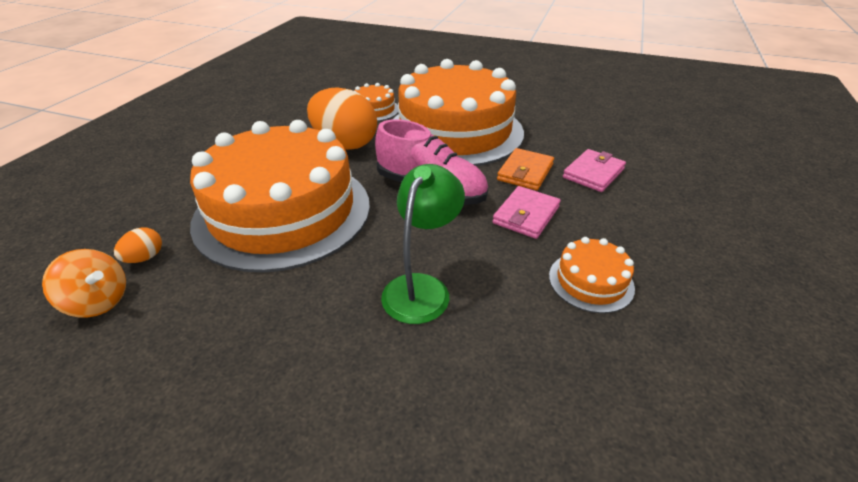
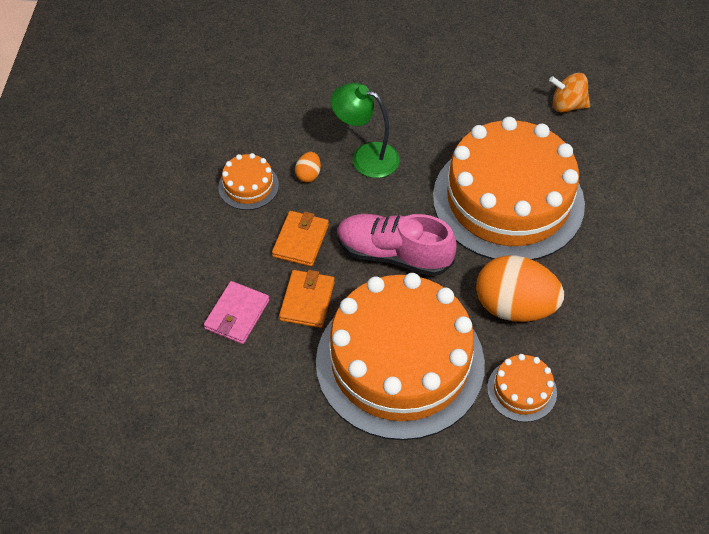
camera: 165 degrees right, 15 degrees up
(145, 258) = (573, 138): orange egg -> orange egg (308, 175)
(422, 288) = (366, 157): green lamp -> green lamp turned 105 degrees clockwise
(526, 215) = (300, 241): pink wallet -> orange wallet

